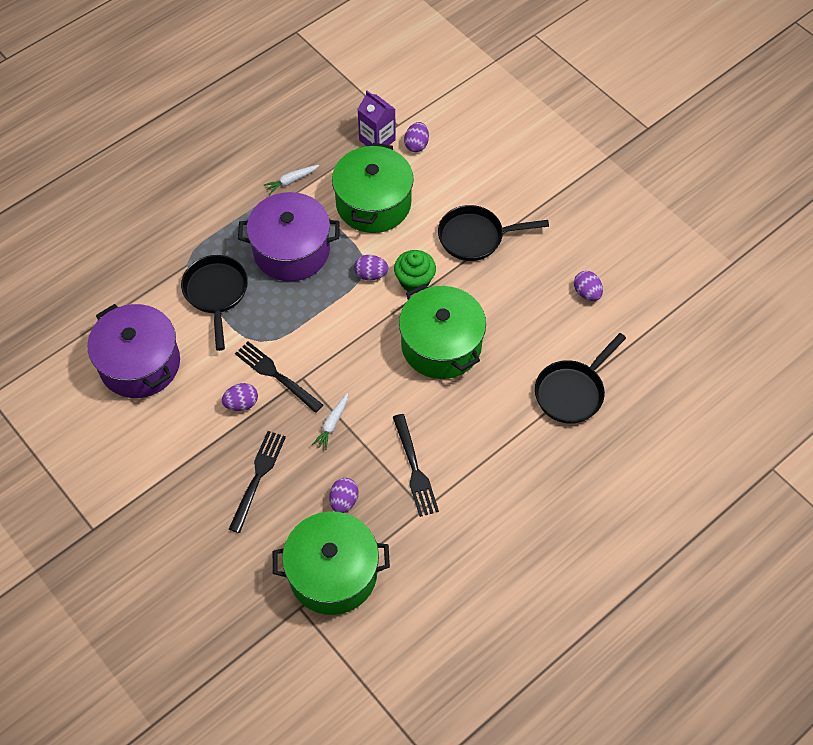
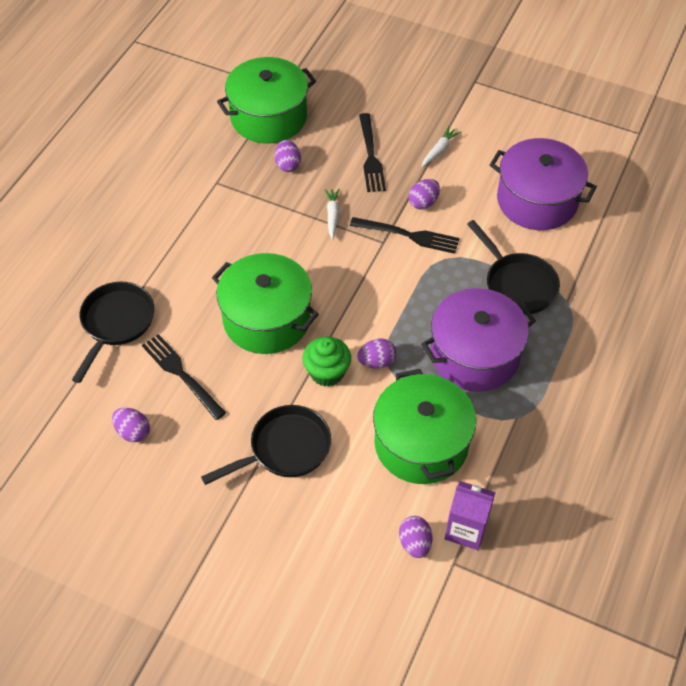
camera: 155 degrees right, 5 degrees down
(291, 181) = (529, 433): white carrot -> white carrot (439, 150)
(414, 468) = (239, 208): black fork -> black fork (181, 374)

